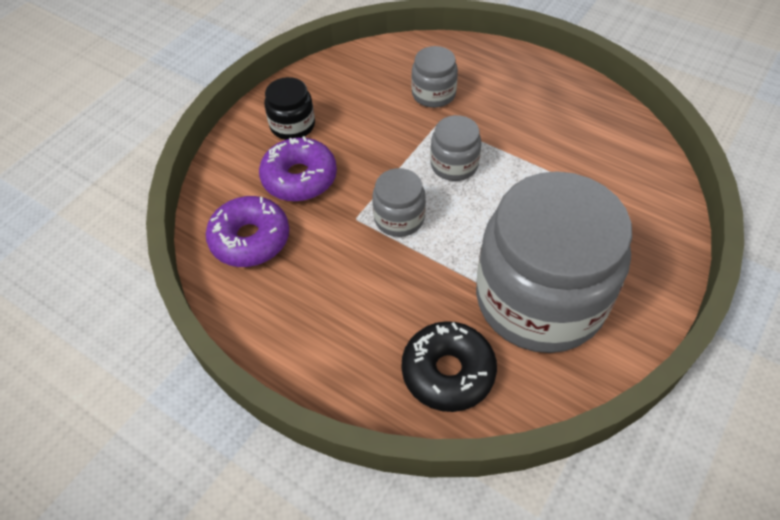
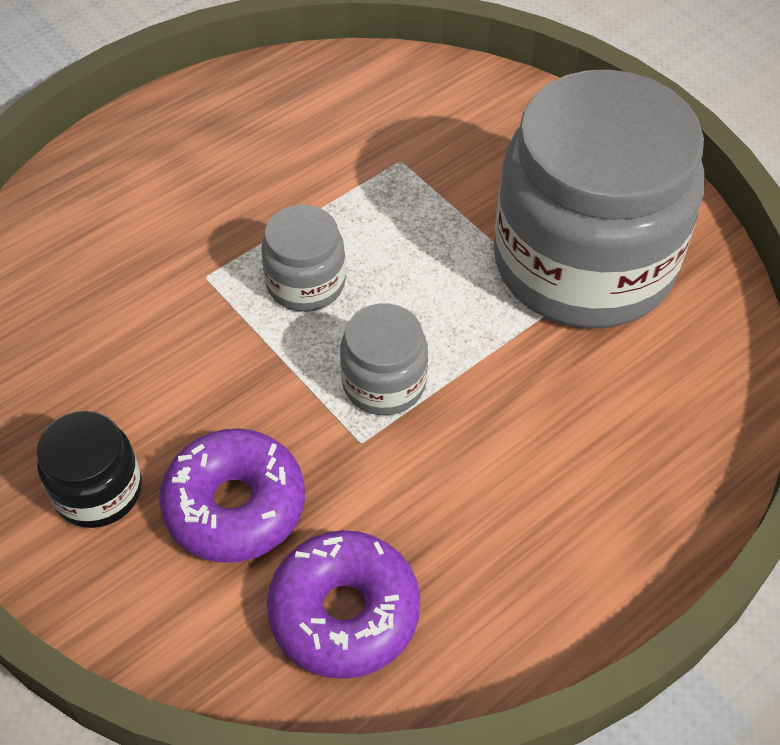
camera: 75 degrees left, 0 degrees up
(433, 94) = (137, 265): grey jar -> none
(448, 372) = (672, 397): black donut -> none

